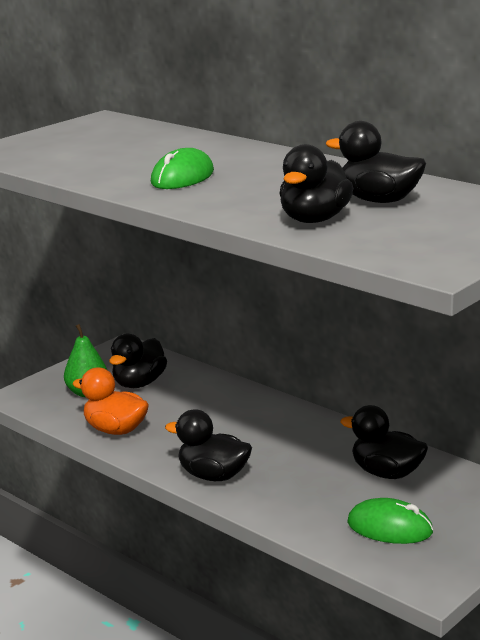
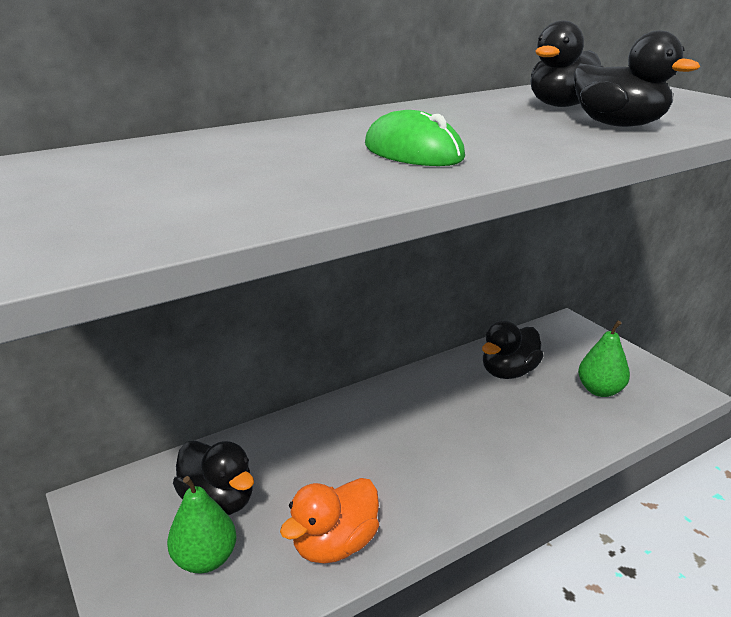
camera: 75 degrees left, 5 degrees up
(213, 476) = (482, 477): black duck -> none
(390, 527) = (600, 390): green mouse -> green pear

